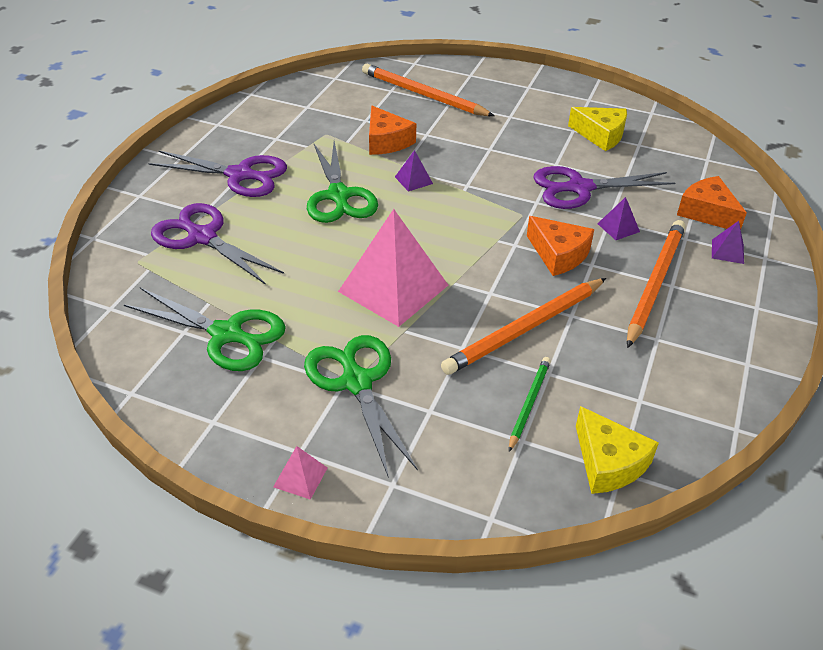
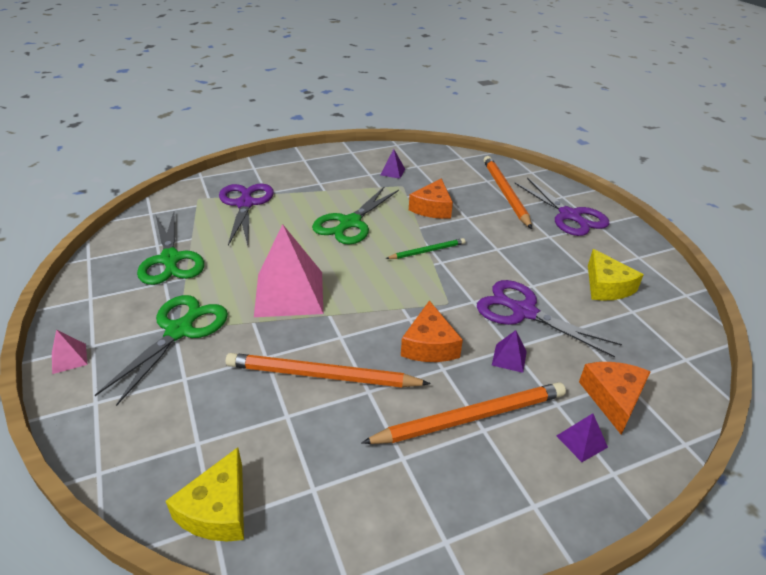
camera: 45 degrees right, 5 degrees down
(240, 175) = (317, 183): purple scissors -> purple scissors (569, 216)
(413, 180) = (410, 239): purple pyramid -> purple pyramid (392, 172)
(529, 403) = (241, 424): green pencil -> green pencil (427, 251)

